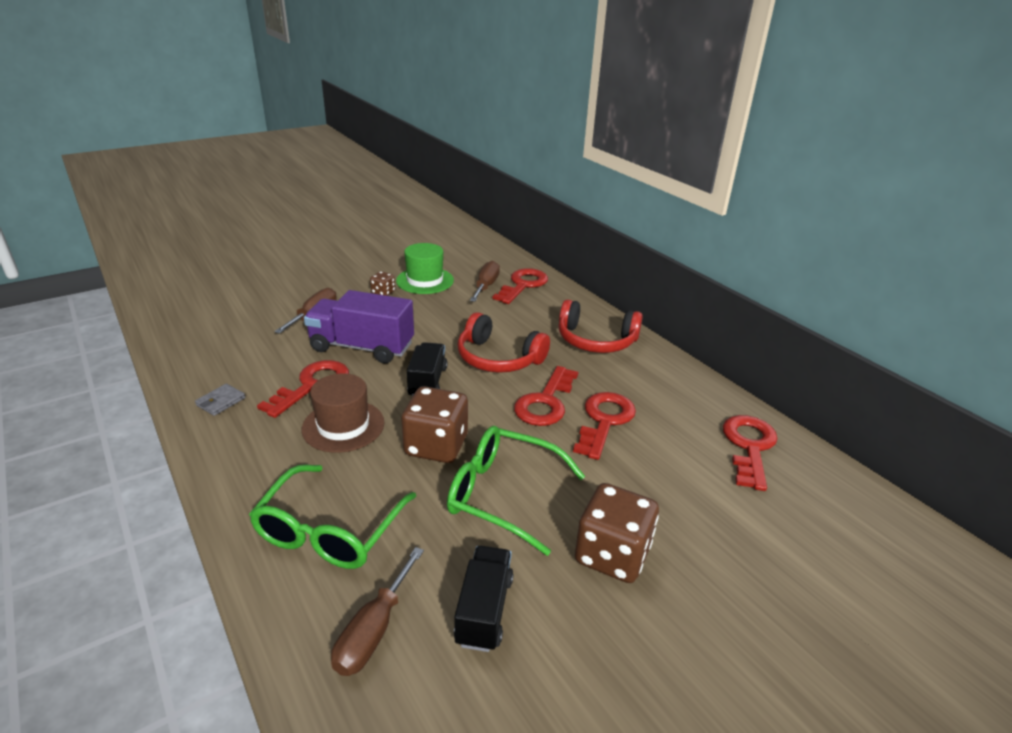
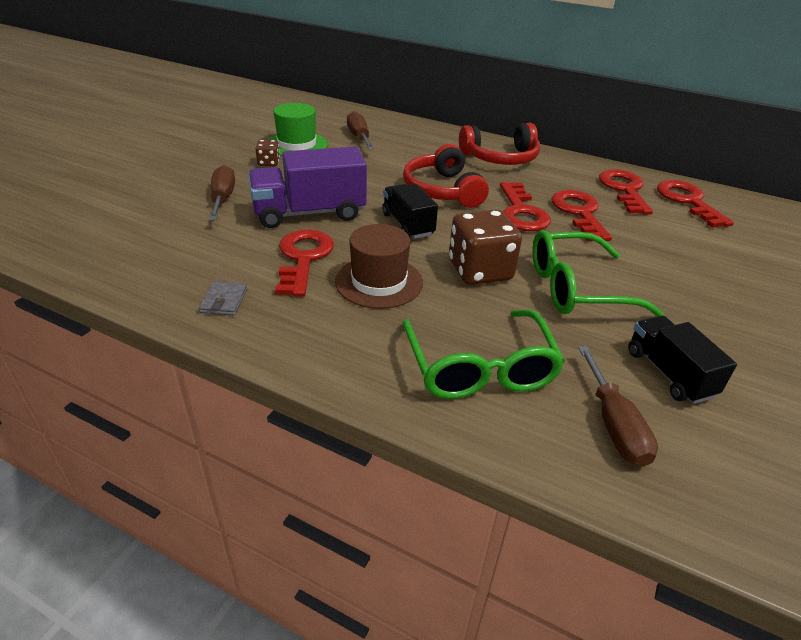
camera: 30 degrees left, 5 degrees up
(498, 358) = (442, 190): red headphones -> red headphones turned 75 degrees clockwise
(523, 285) = (390, 130): red key -> red key (624, 190)
(612, 554) = (698, 300): brown dice -> none

